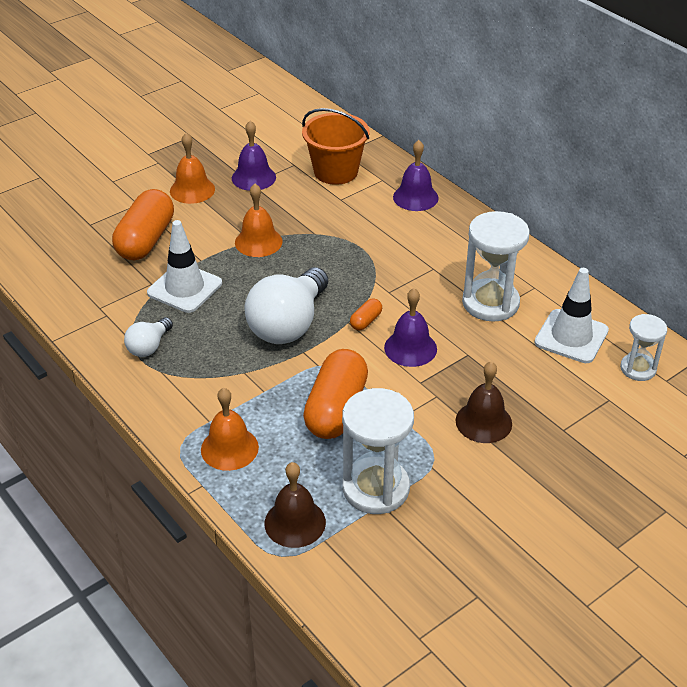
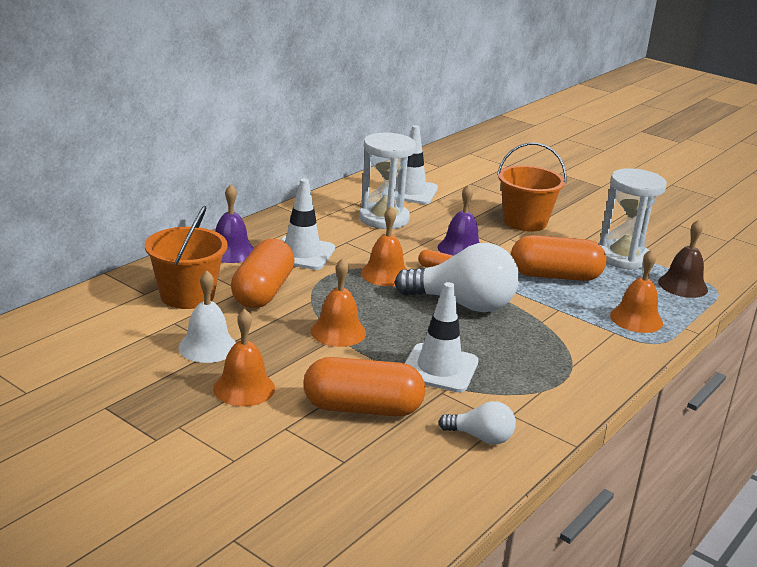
camera: 105 degrees left, 15 degrees down
(149, 347) = (543, 378): white light bulb -> white light bulb (481, 437)
(253, 177) = (207, 347): purple bell -> white bell
(335, 209) = (263, 292): none -> orange capsule
(358, 284) = (385, 274): none -> orange bell
(408, 237) = (301, 253): none -> white traffic cone
(483, 422) = (525, 222): brown bell -> orange bucket
(638, 369) = (432, 173): white hourglass -> none

